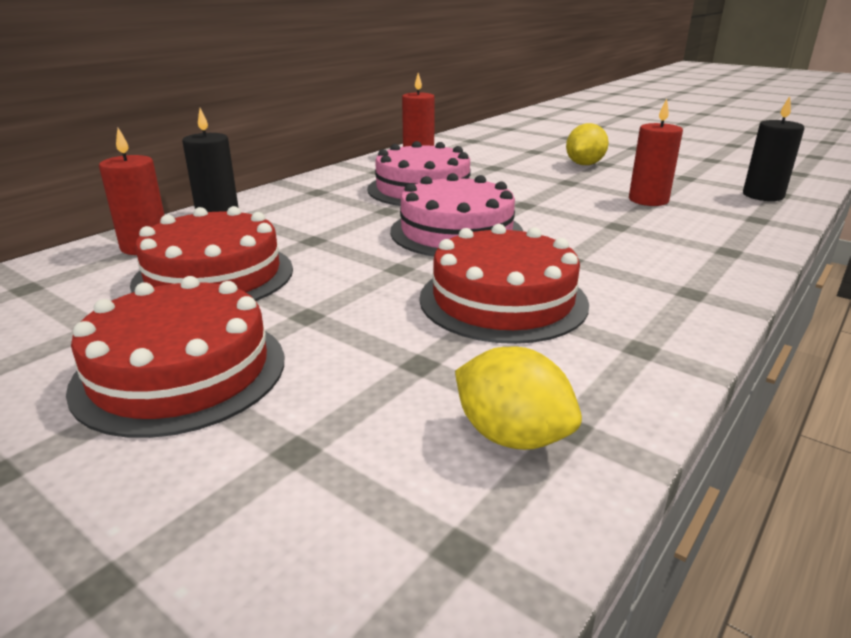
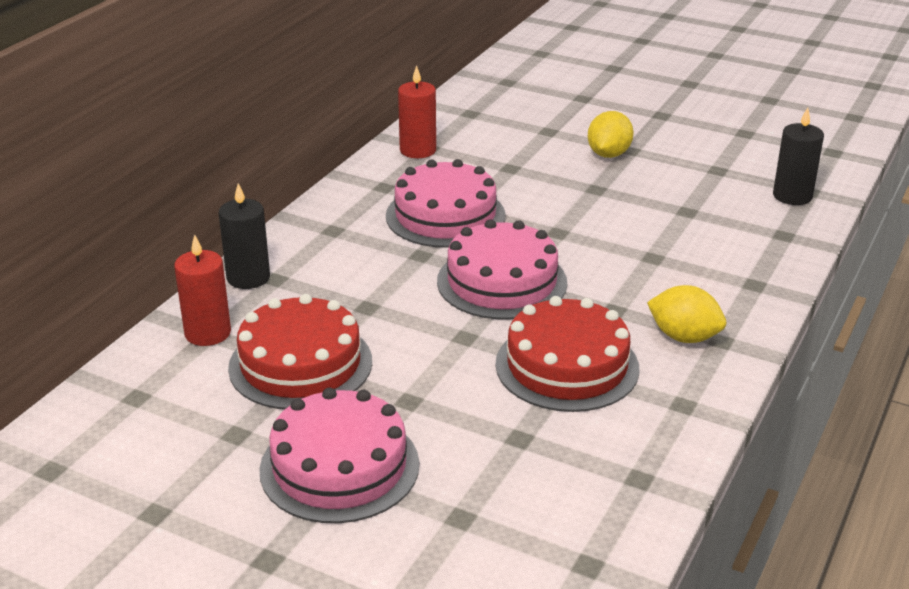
camera: 10 degrees left, 5 degrees up
(180, 371) = (339, 466): red cake -> pink cake
(512, 436) = (602, 489): yellow lemon -> yellow lemon (684, 337)
(648, 200) = (680, 214): red candle -> none

